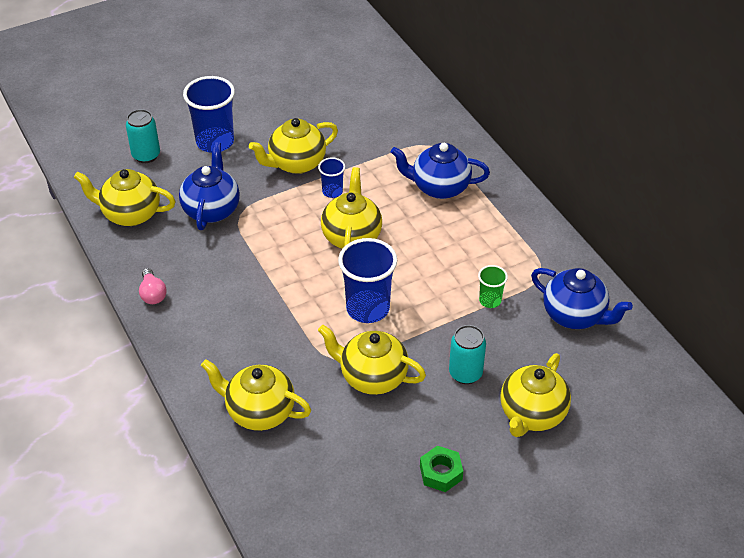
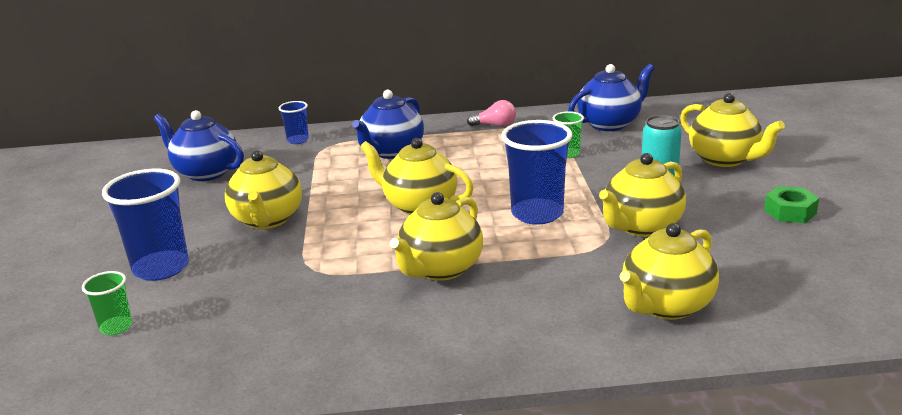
camera: 65 degrees left, 20 degrees down
(130, 214) = (220, 359): yellow teapot -> yellow teapot (440, 269)
(146, 155) = (116, 327): turquoise can -> green cup
(153, 294) = (401, 361): pink light bulb -> pink light bulb (495, 125)
(211, 209) = (283, 289): blue teapot -> blue teapot (205, 172)
(332, 192) = (338, 206): blue cup -> blue cup (298, 140)

